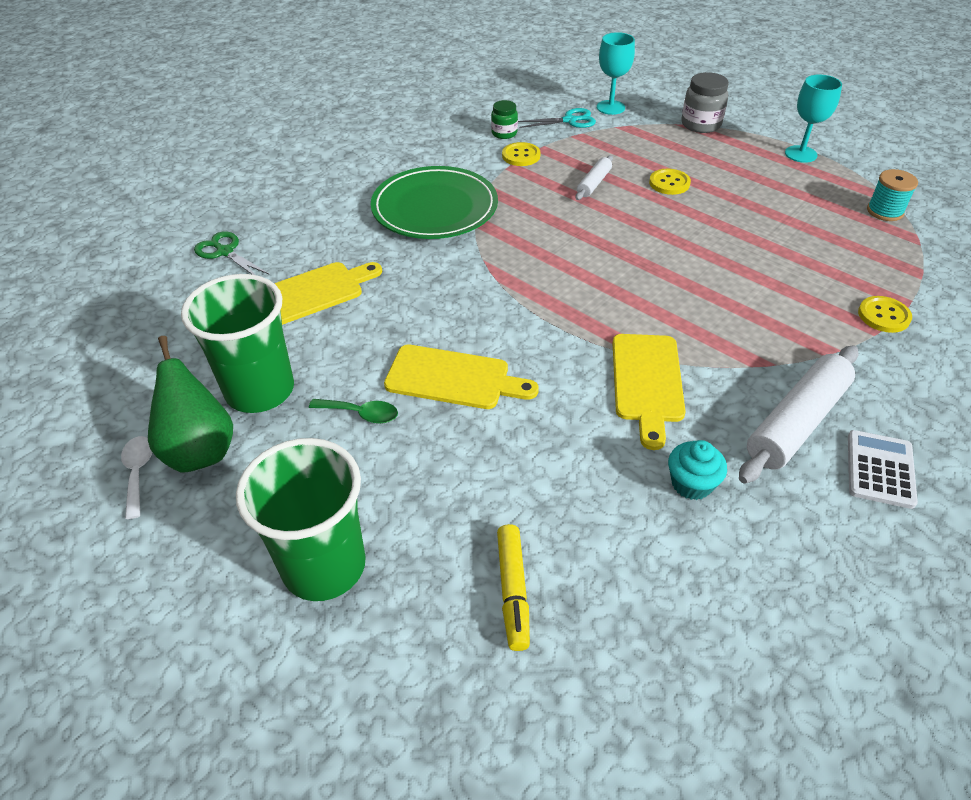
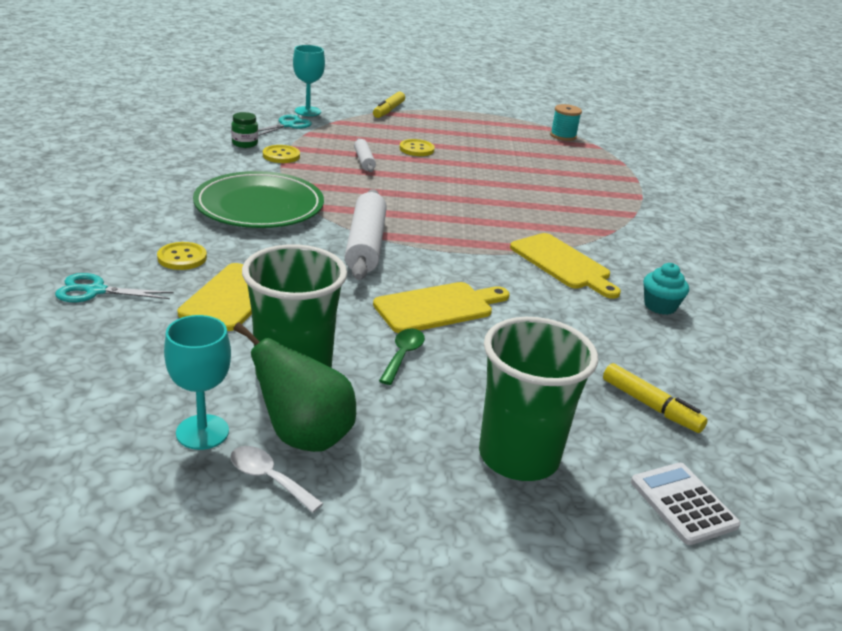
camera: 45 degrees left, 15 degrees down
(225, 252) = (95, 291): green scissors -> turquoise scissors
(361, 414) = (403, 355): green spoon -> green spoon turned 45 degrees counterclockwise
(700, 124) = (388, 110): grey jar -> yellow marker
(796, 422) = (666, 255): white rolling pin -> white rolling pin (365, 245)
(800, 154) = (475, 115): turquoise goblet -> turquoise goblet (202, 432)
(880, 469) = (731, 261): white calculator -> white calculator (683, 504)
(883, 316) = (634, 188): yellow button -> yellow button (182, 258)

